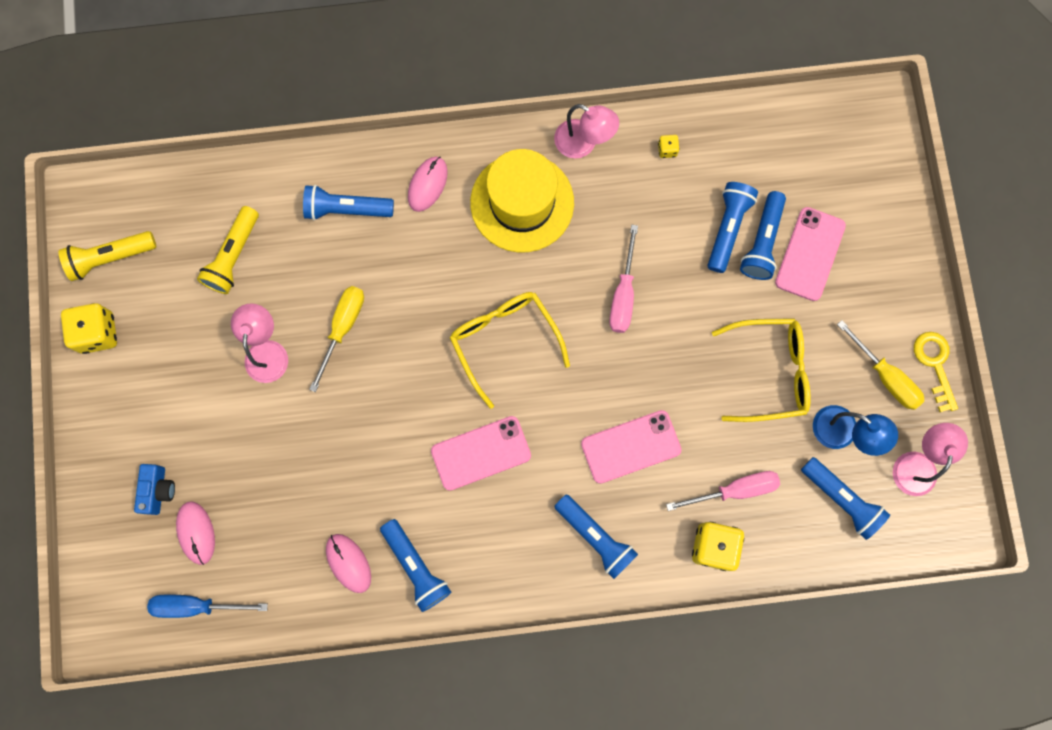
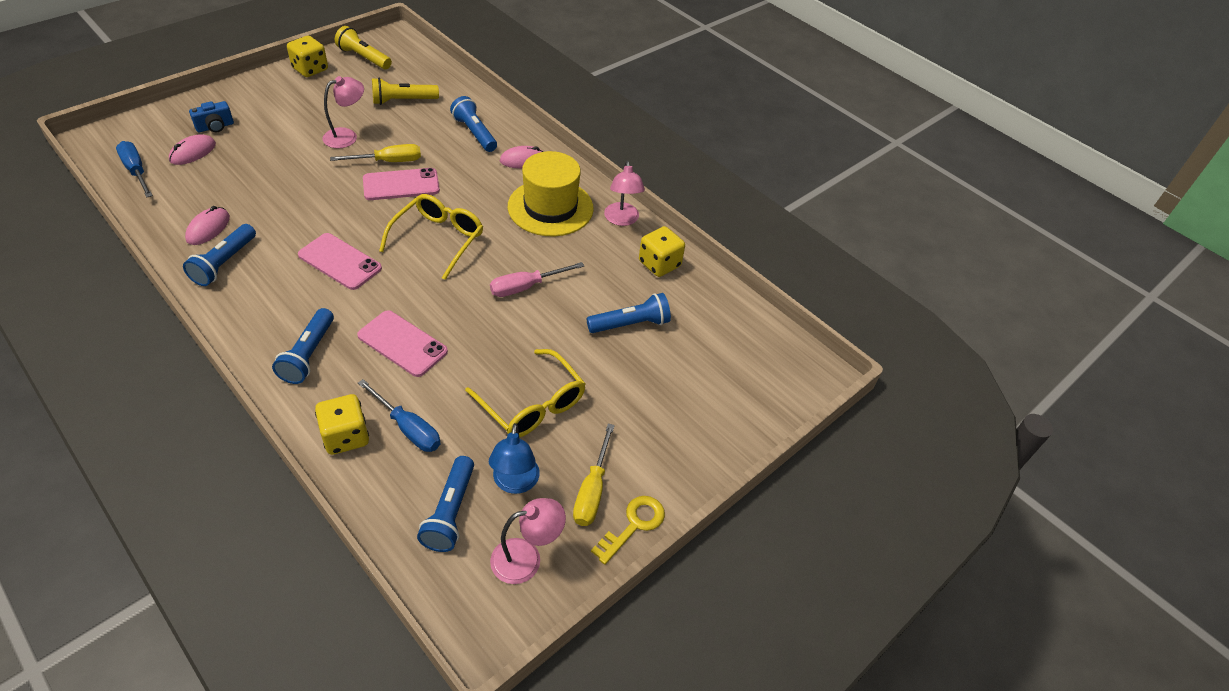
camera: 50 degrees right, 30 degrees down
(667, 150) = (659, 264): yellow dice -> yellow dice, size x2.11
(734, 490) = (408, 428): pink screwdriver -> blue screwdriver
(762, 242) = (638, 350): blue flashlight -> none
(810, 254) = (656, 385): pink phone -> pink phone (401, 185)

